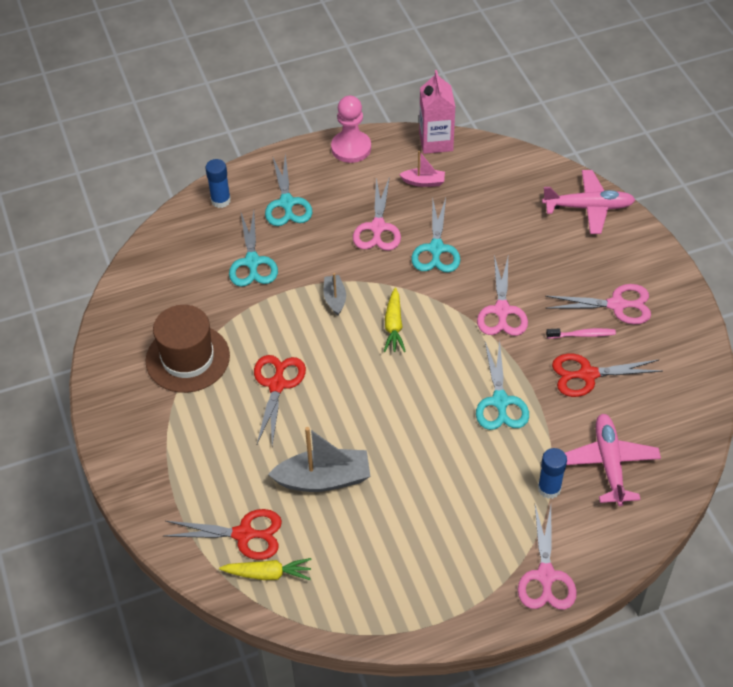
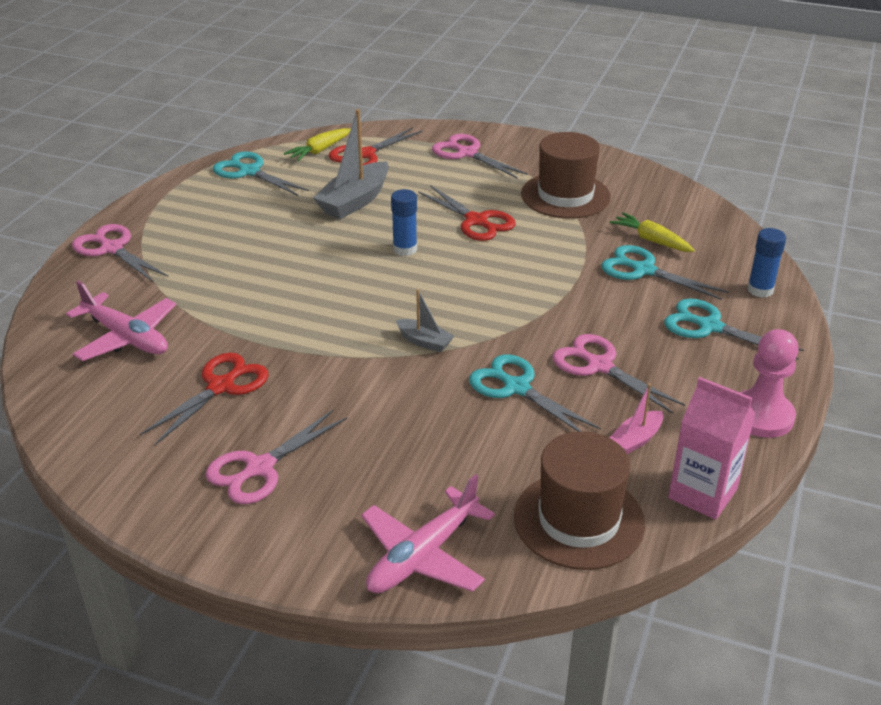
camera: 130 degrees right, 15 degrees down
(335, 299) = (533, 292): grey boat -> grey boat (424, 342)
(393, 326) = (453, 307): yellow carrot -> yellow carrot (651, 240)
(500, 401) = (281, 318): turquoise scissors -> turquoise scissors (249, 172)
(502, 310) = (374, 382): pink scissors -> pink scissors (467, 153)
(503, 171) = (579, 520): none -> brown hat
(549, 488) = (165, 292): blue glue stick -> blue glue stick (405, 249)
(582, 335) = (265, 415): pink toothbrush -> none

